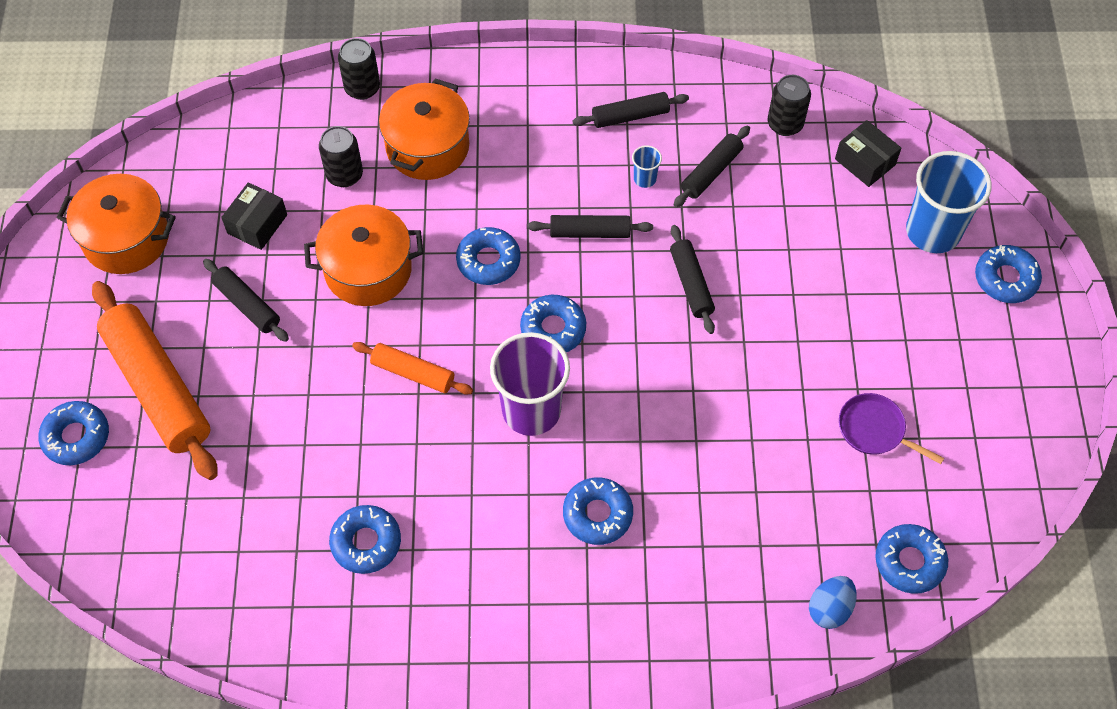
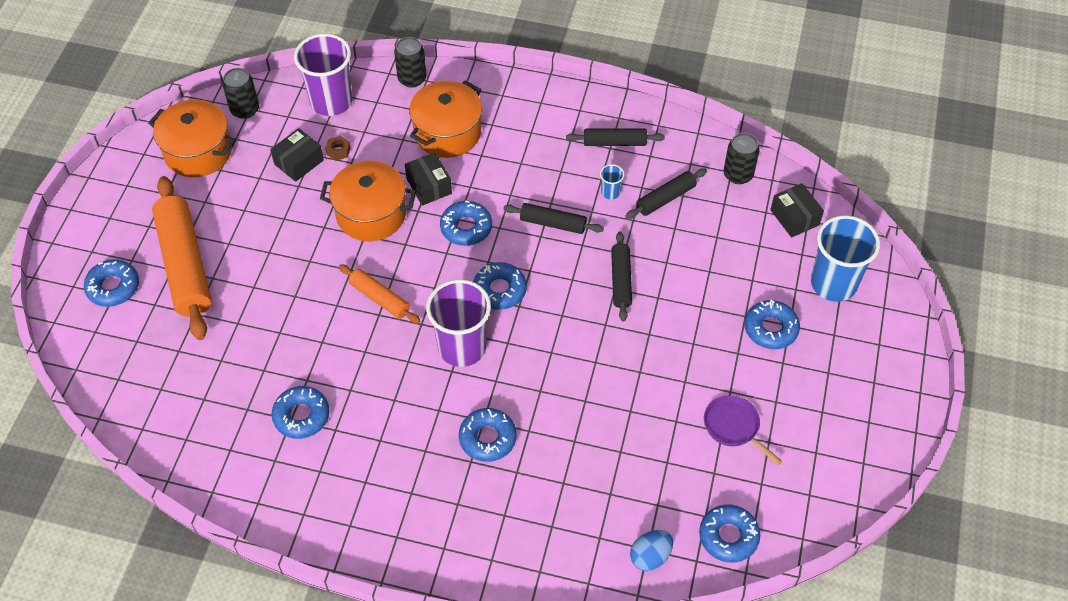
camera: 15 degrees right, 5 degrees down
(247, 305) = (271, 220): black rolling pin -> none
(272, 138) = (331, 101): none -> purple cup
(302, 199) = (338, 151): none -> brown nut
(344, 175) = (377, 140): black can -> black can (245, 109)
(427, 219) = (429, 186): none -> black box
(1005, 279) = (883, 334): blue donut -> blue donut (770, 329)

